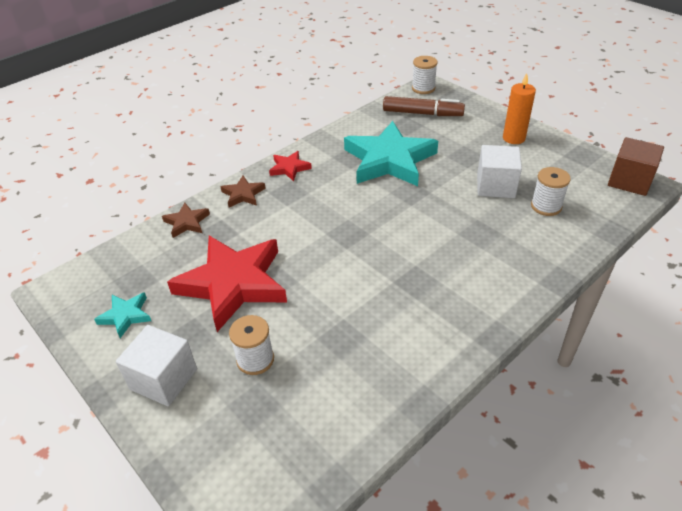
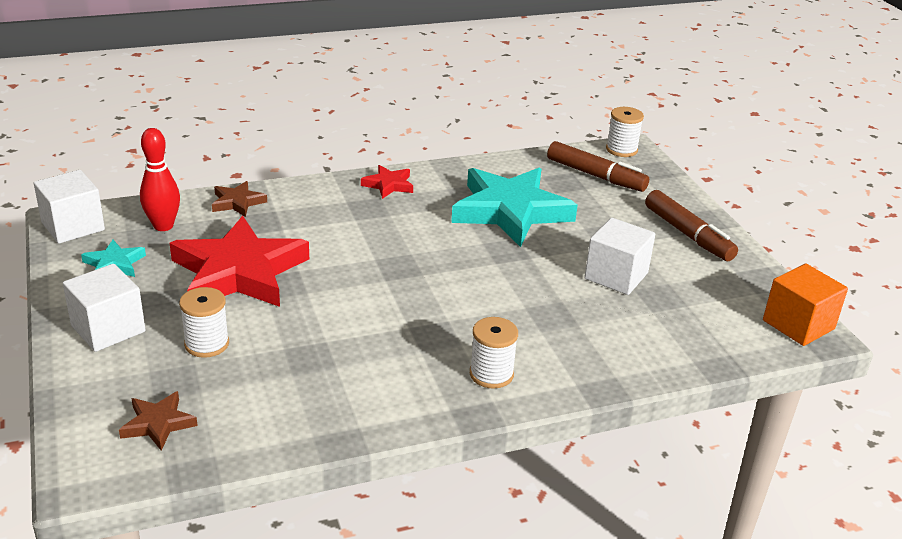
camera: 20 degrees right, 10 degrees down
(64, 293) = (73, 226): none -> white cube
(142, 265) = (163, 226): none -> red bowling pin
(243, 194) = (317, 195): brown star -> brown star (158, 424)
(513, 138) = (688, 234): orange candle -> brown marker
(546, 206) = (659, 315): white spool -> white spool (491, 374)
(629, 181) = (798, 324): brown cube -> orange cube

